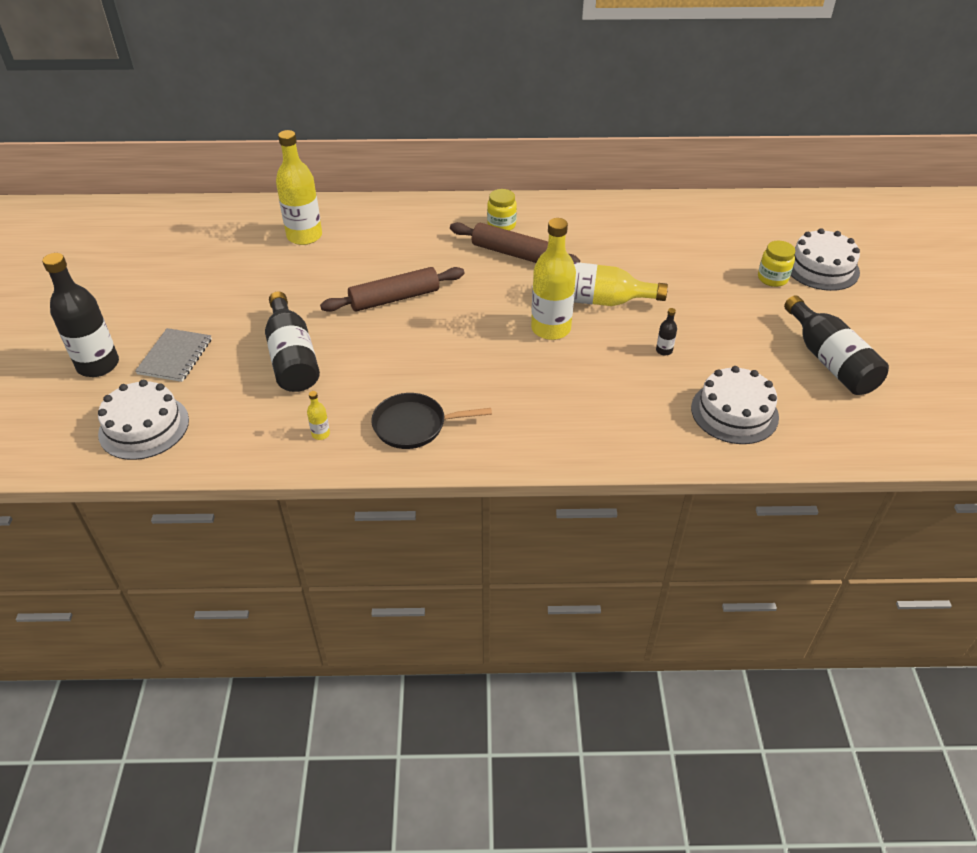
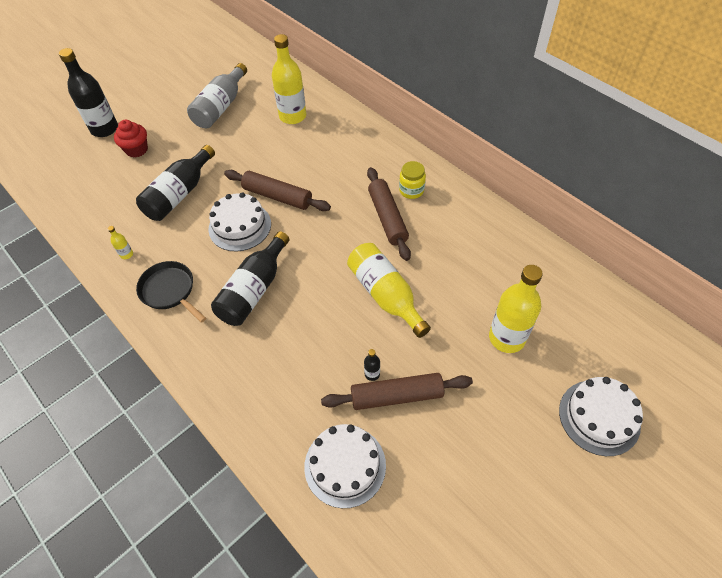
camera: 50 degrees right, 10 degrees up
(144, 427) = (73, 181): white cake -> white cake (240, 226)
(175, 356) = (137, 150): grey notebook -> red cupcake
(212, 270) = (221, 107): none -> grey bottle
(551, 329) = (329, 293): yellow bottle -> yellow bottle (507, 338)
(700, 349) = (396, 396): none -> brown rolling pin
(772, 278) = (541, 390): yellow jar -> none
(830, 361) = (476, 499): black bottle -> black bottle (254, 290)

